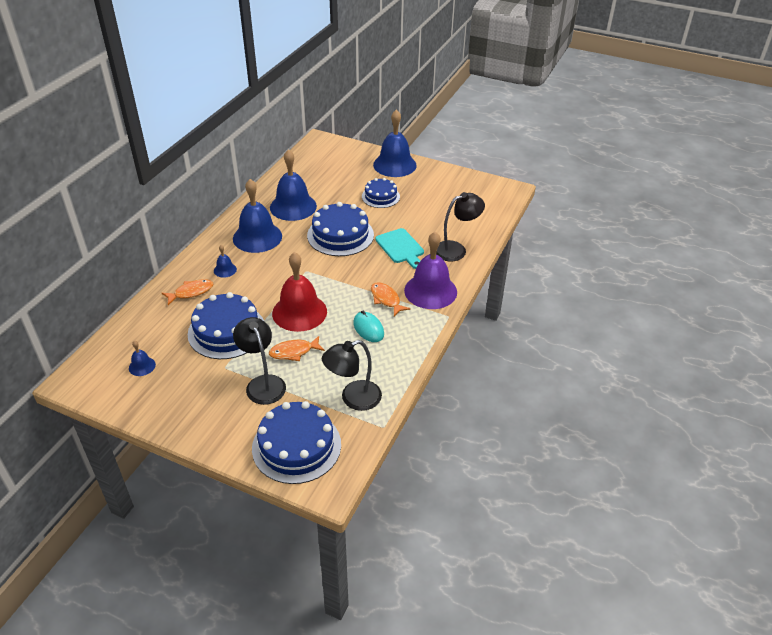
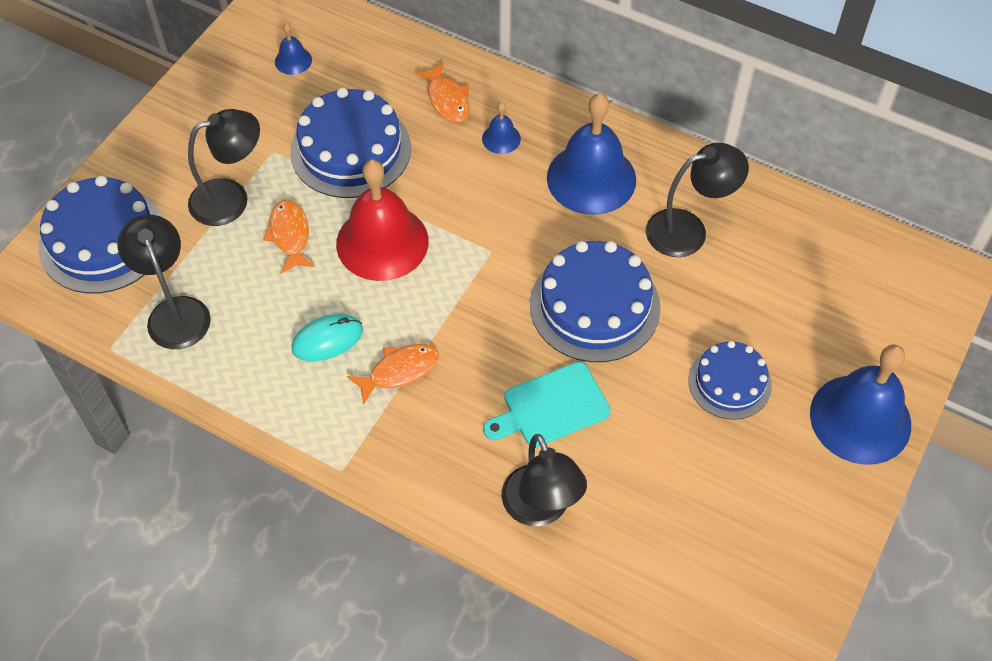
camera: 95 degrees right, 15 degrees up
(293, 206) = (688, 230): blue bell -> black lamp
(430, 291) = (415, 447): purple bell -> none

